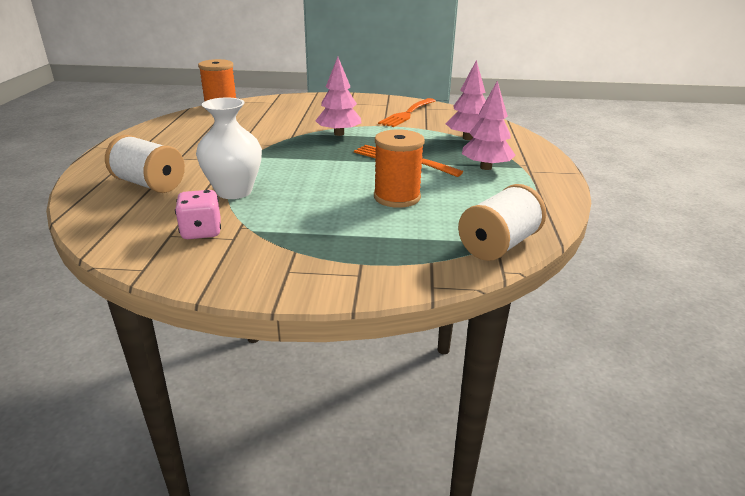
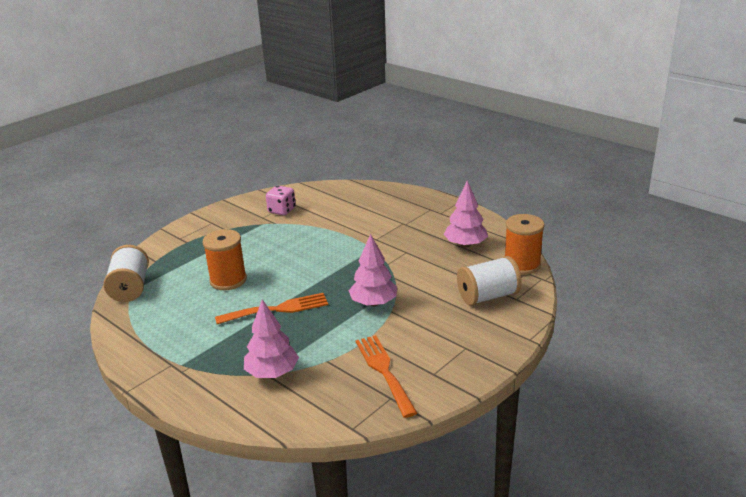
camera: 130 degrees right, 0 degrees up
(149, 184) = (366, 207): white spool -> white spool (488, 296)
(234, 191) = (318, 229): white vase -> none
(485, 167) = (209, 344): pink tree -> pink tree (465, 245)

